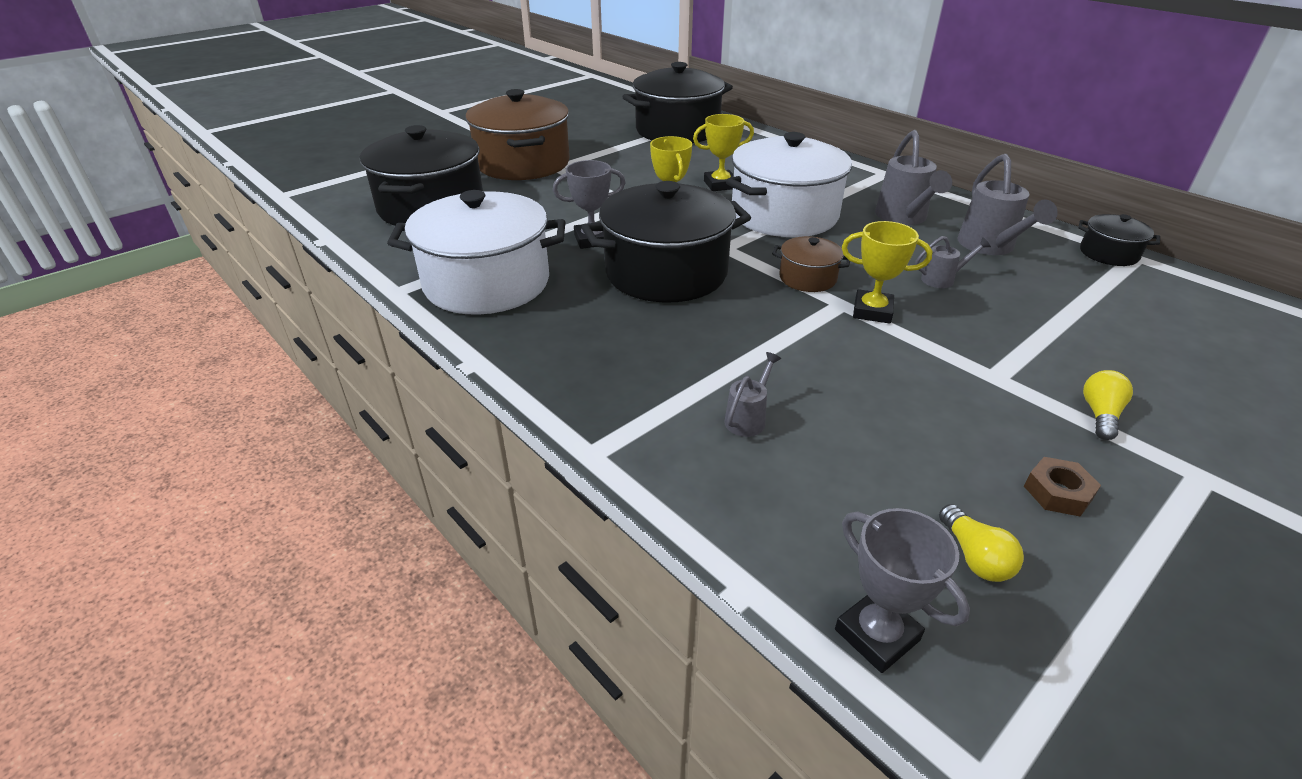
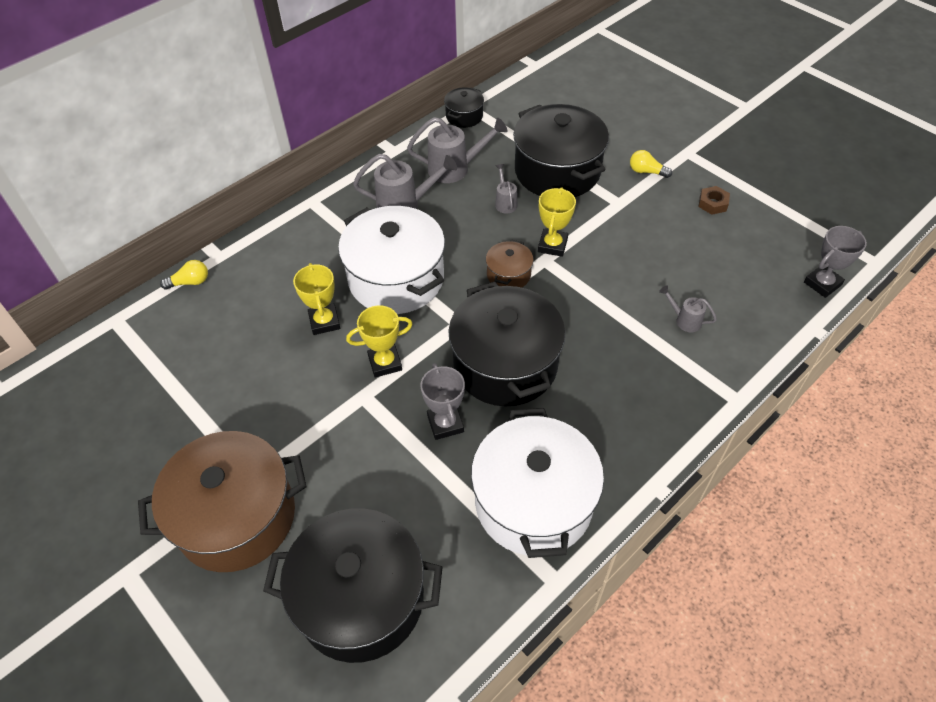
camera: 90 degrees left, 15 degrees up
(677, 130) = (156, 358): black pot -> black pot (557, 171)
(974, 557) = (765, 242): yellow light bulb -> yellow light bulb (190, 282)

